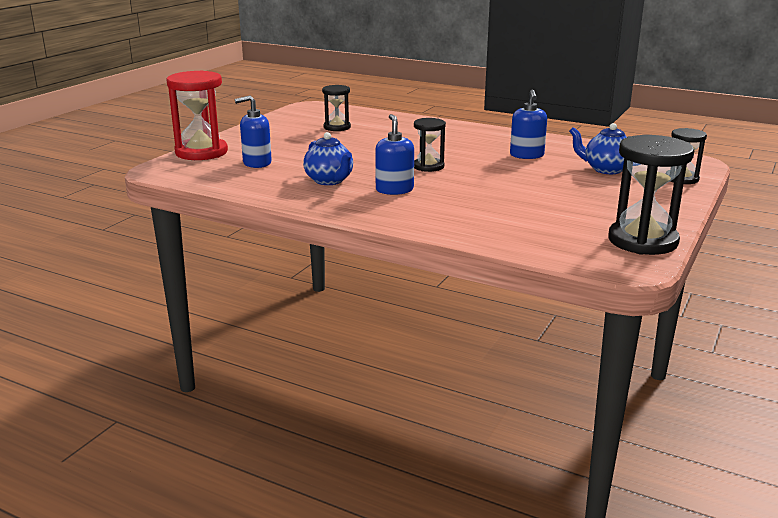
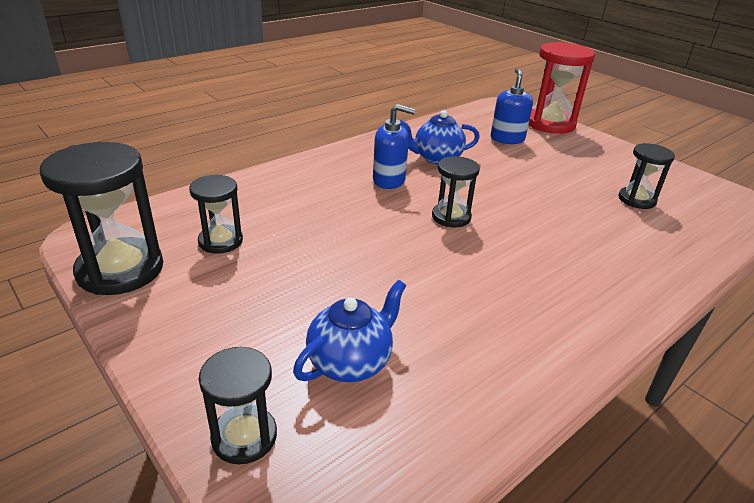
camera: 110 degrees right, 10 degrees up
(526, 155) = (460, 308): blue soap dispenser -> none
(562, 222) = (220, 241): none -> black hourglass

